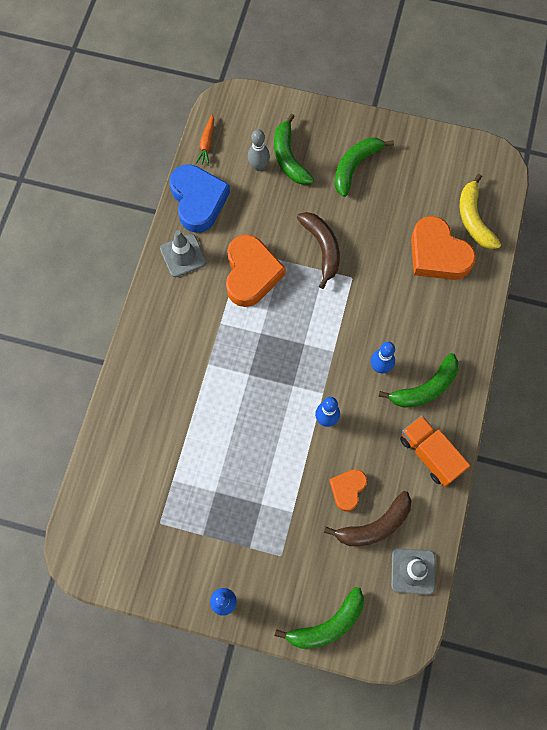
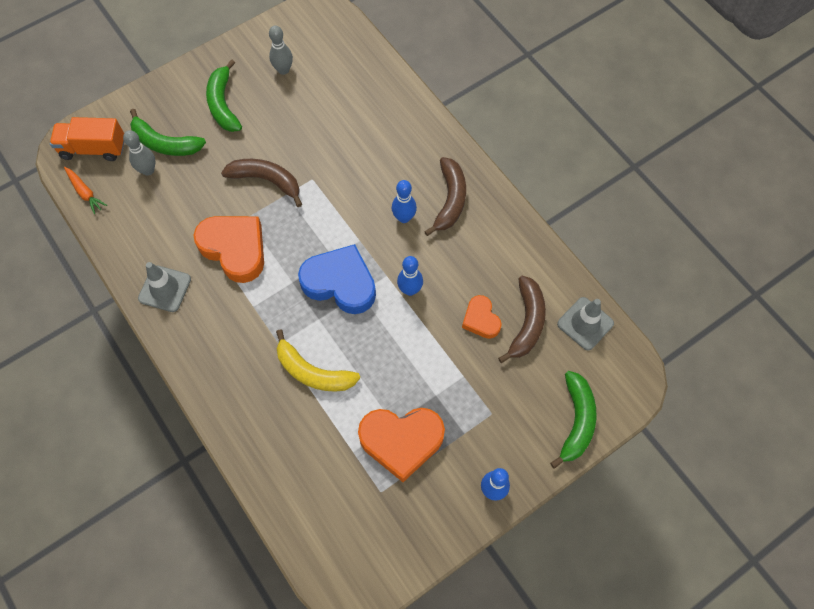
camera: 50 degrees left, 5 degrees down
(198, 201) = (129, 239): blue heart -> blue heart (340, 283)
(422, 181) = (283, 70): none -> grey bowling pin
(425, 388) = (450, 200): green banana -> brown banana
(430, 454) = (504, 238): orange truck -> orange truck (93, 148)
(437, 254) = (352, 107): orange heart -> orange heart (401, 441)
(474, 219) = (349, 61): yellow banana -> yellow banana (313, 372)

